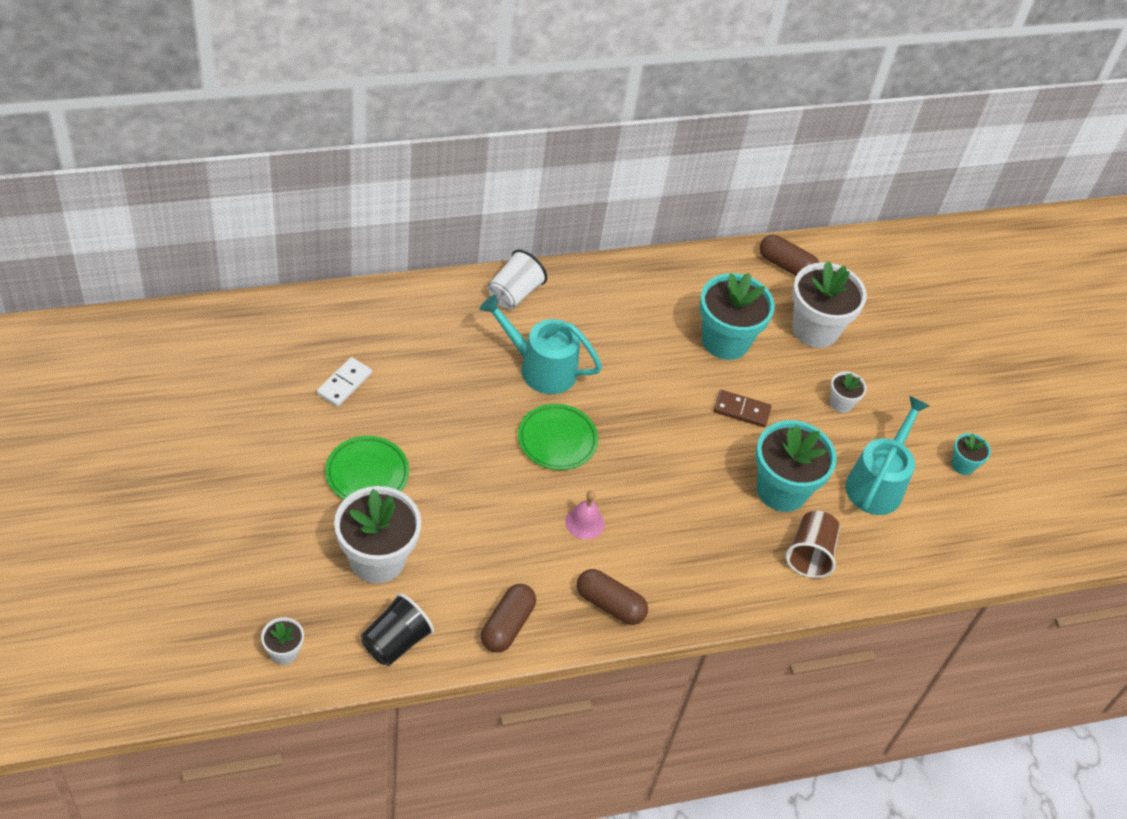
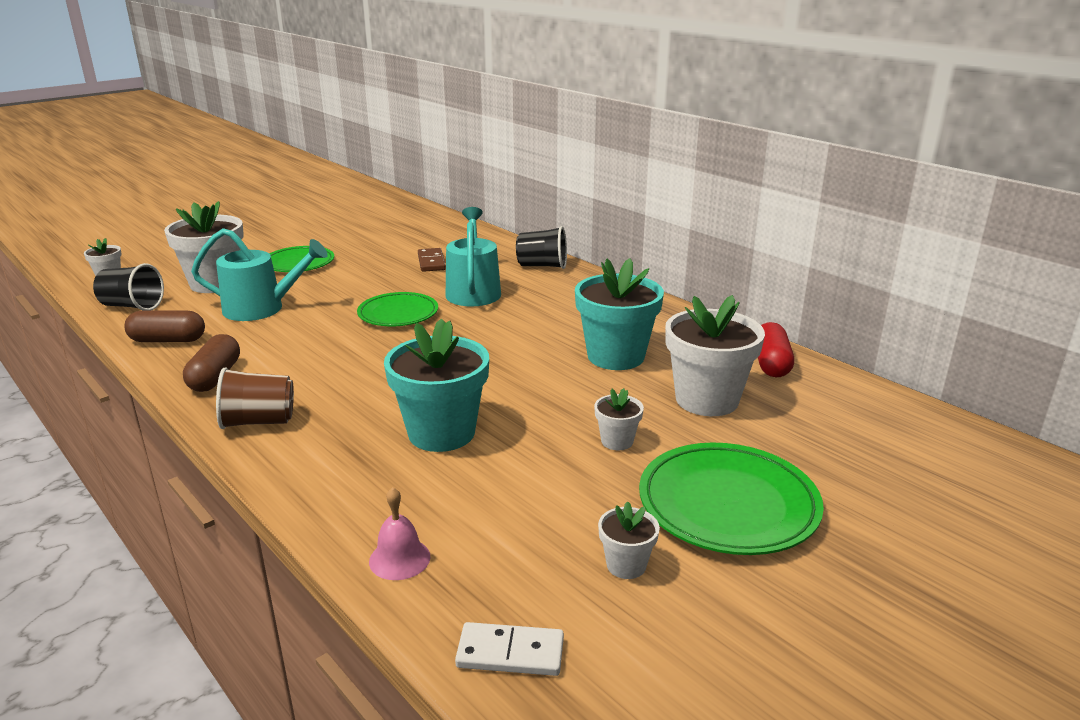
camera: 70 degrees right, 25 degrees down
(344, 384) = (380, 240): white domino -> white domino (510, 653)
(514, 293) = (542, 266): white cup -> black cup
(584, 522) = (310, 345): pink bell -> pink bell (399, 559)
(741, 410) = (531, 385): brown domino -> brown domino (431, 262)
(786, 266) = (771, 363): brown capsule -> red capsule
(810, 554) = (358, 473): brown cup -> brown cup (258, 422)
(877, 483) = (517, 497): turquoise watering can -> turquoise watering can (262, 308)
(931, 390) = (728, 504): none -> green plate
(963, 465) = (626, 565): turquoise flower pot -> white flower pot

